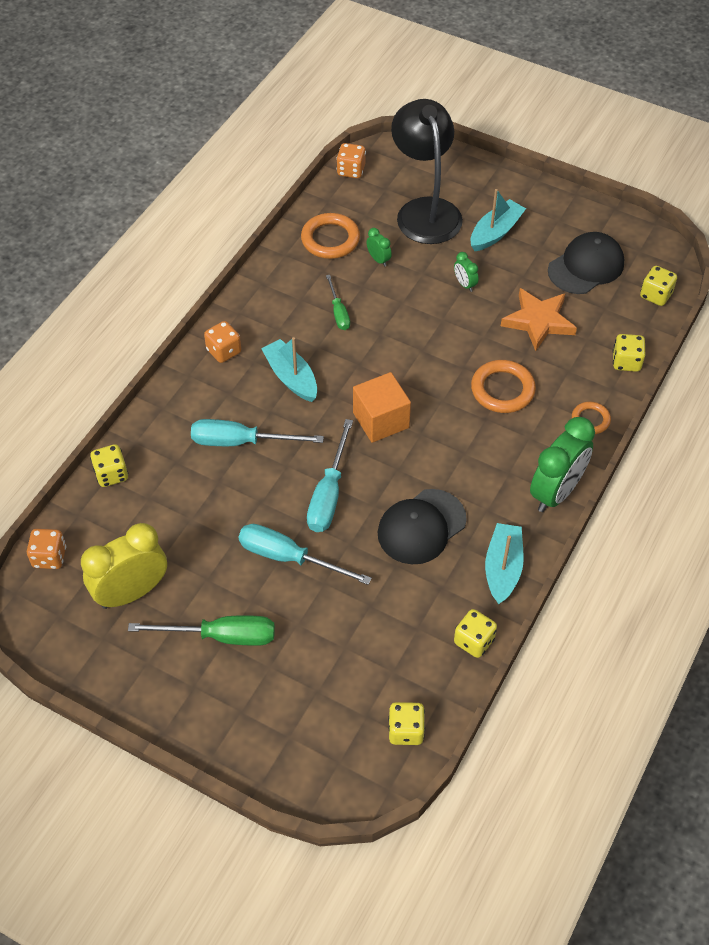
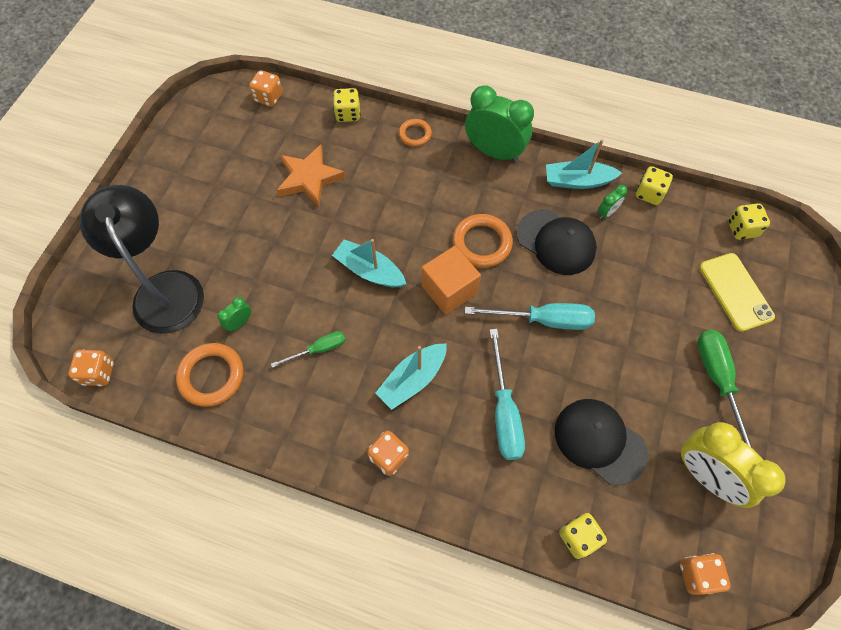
camera: 100 degrees left, 10 degrees up
(289, 558) = (620, 341): turquoise screwdriver -> none
(322, 692) = (735, 292): none -> yellow phone
(425, 210) = (164, 288): black lamp -> black lamp turned 90 degrees clockwise
(464, 284) = (268, 241): green clock -> green clock (607, 212)
(495, 232) = (195, 222): turquoise boat -> turquoise boat (369, 270)
(502, 390) = (394, 198): orange ring -> orange ring (481, 243)
(586, 266) = (237, 148): black cap -> black cap (599, 441)
(655, 295) = (268, 97): yellow dice -> orange dice

